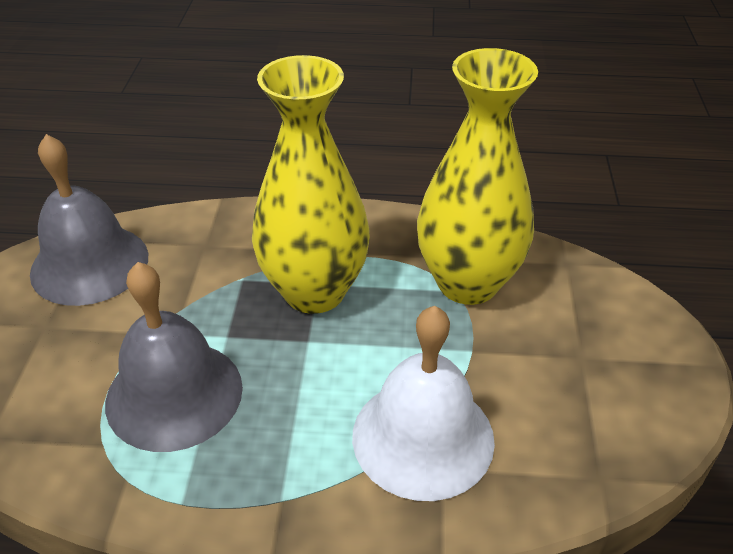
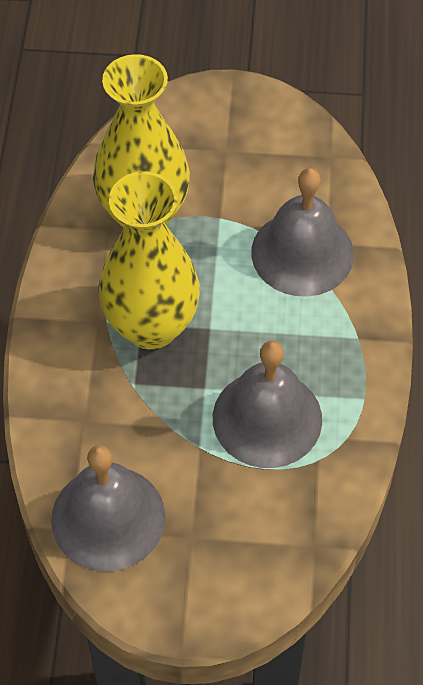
camera: 90 degrees left, 15 degrees up
(423, 437) = (302, 253): white bell -> grey bell

